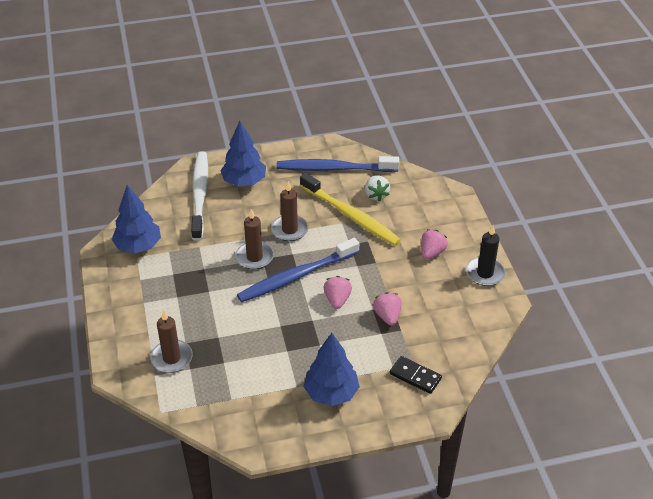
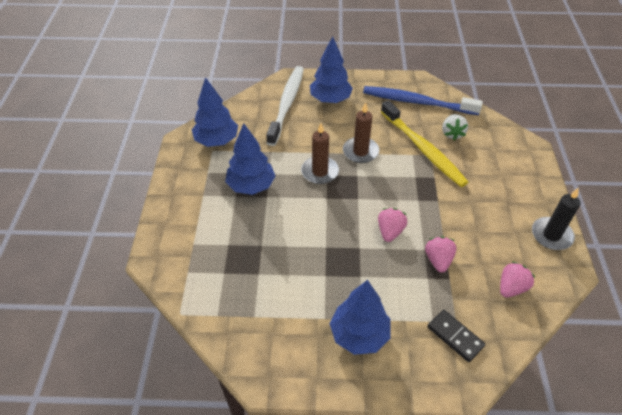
camera: 15 degrees right, 5 degrees up
(171, 358) = (210, 258): brown candle -> none
(190, 284) = (251, 186): none -> blue tree
(296, 276) = (355, 199): blue toothbrush -> none
(431, 252) = (498, 202): pink strawberry -> pink strawberry (511, 287)

